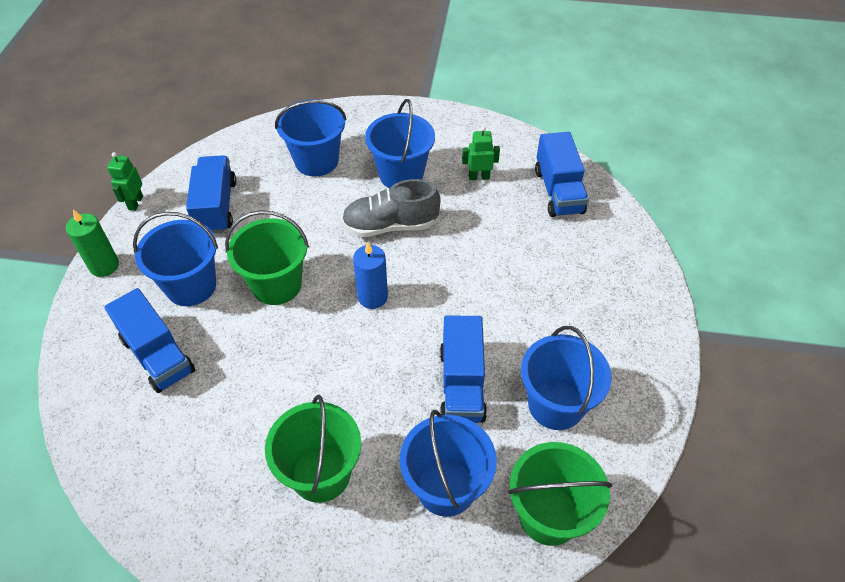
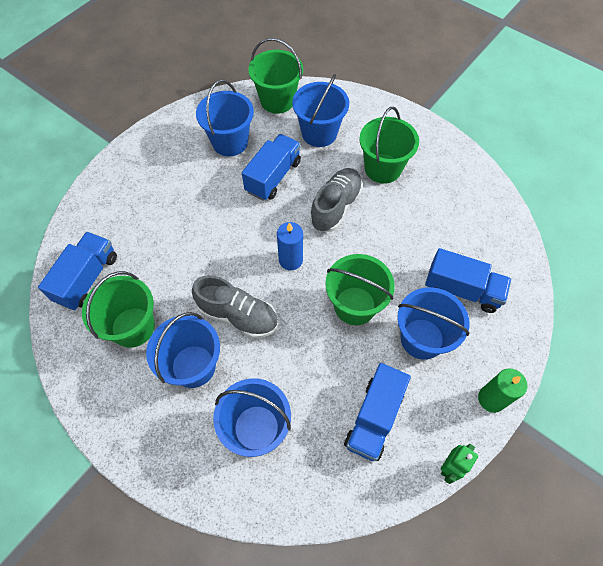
camera: 150 degrees left, 10 degrees up
(158, 355) = (462, 290): blue truck -> blue truck turned 120 degrees clockwise
(357, 383) = (335, 207): none -> grey shoe
(479, 177) = (133, 327): green robot -> green bucket

